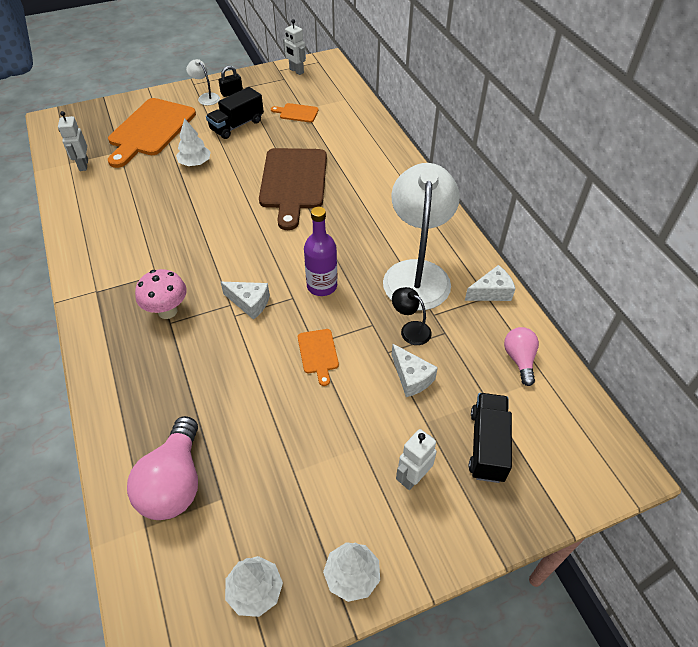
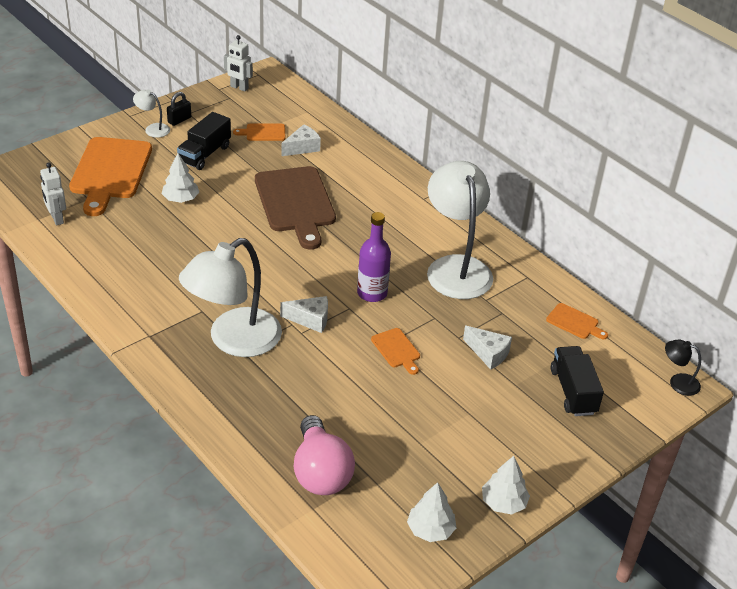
camera: 20 degrees left, 10 degrees down
(167, 311) = (233, 340): pink mushroom -> white lamp
(410, 329) = (470, 315): black lamp -> black lamp (678, 382)
(413, 477) = (522, 426): white robot -> none
(491, 292) = (529, 272): white cheese -> white cheese (302, 148)
(519, 359) = (574, 322): pink light bulb -> orange cutting board

